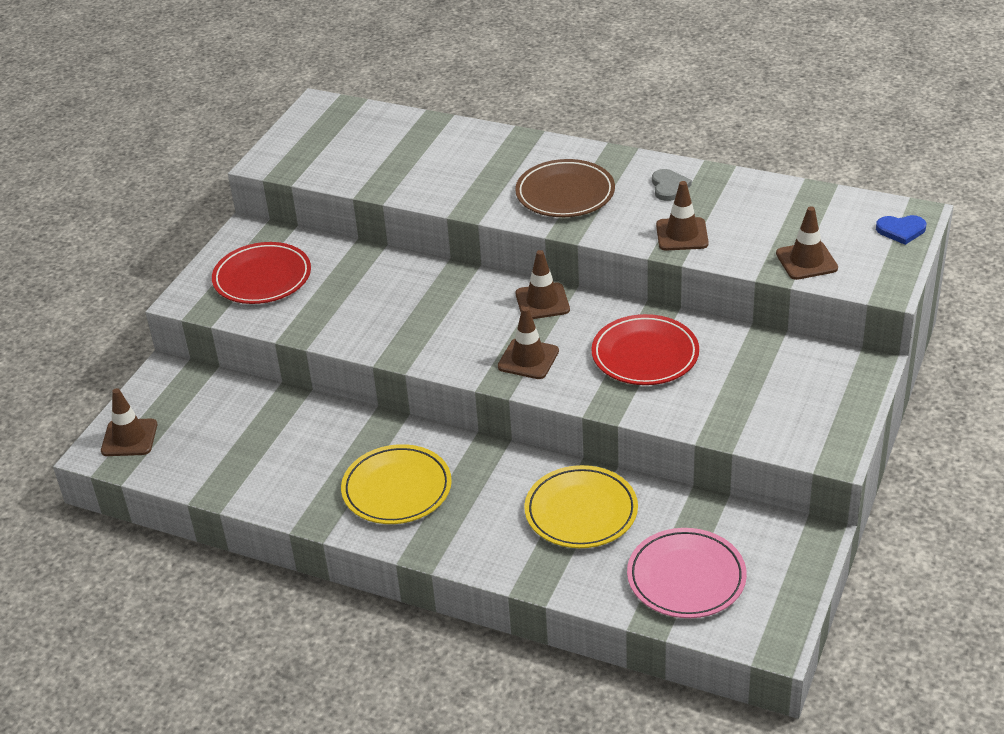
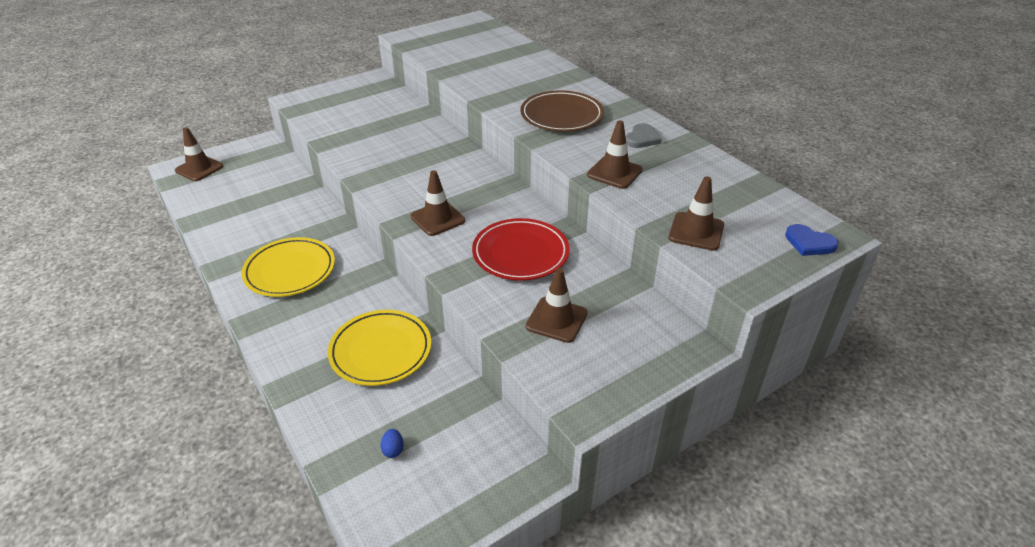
camera: 30 degrees right, 0 degrees up
(262, 278) = (348, 105): red plate -> none
(542, 302) = (492, 186): brown traffic cone -> brown traffic cone (556, 320)
(686, 578) = (393, 450): pink plate -> blue egg

